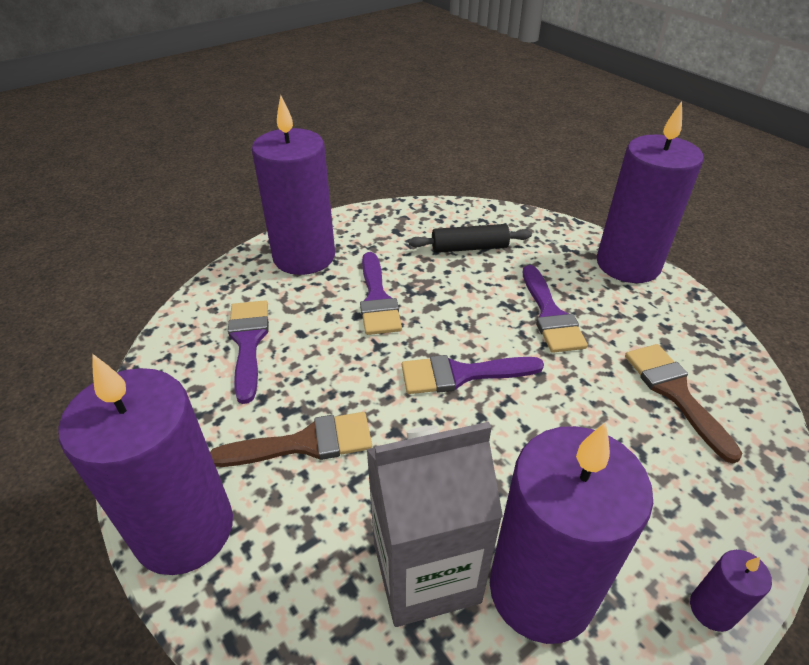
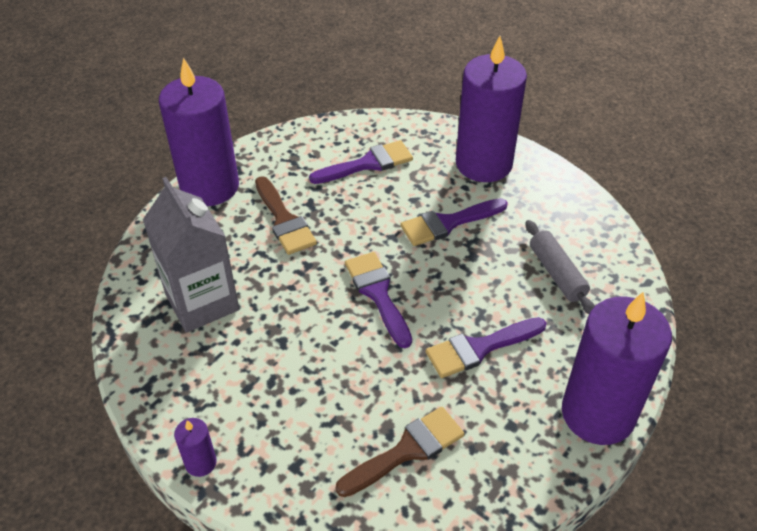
camera: 75 degrees right, 5 degrees up
(469, 248) = (557, 273): black rolling pin -> grey rolling pin
(541, 590) = (199, 363): purple candle -> none

